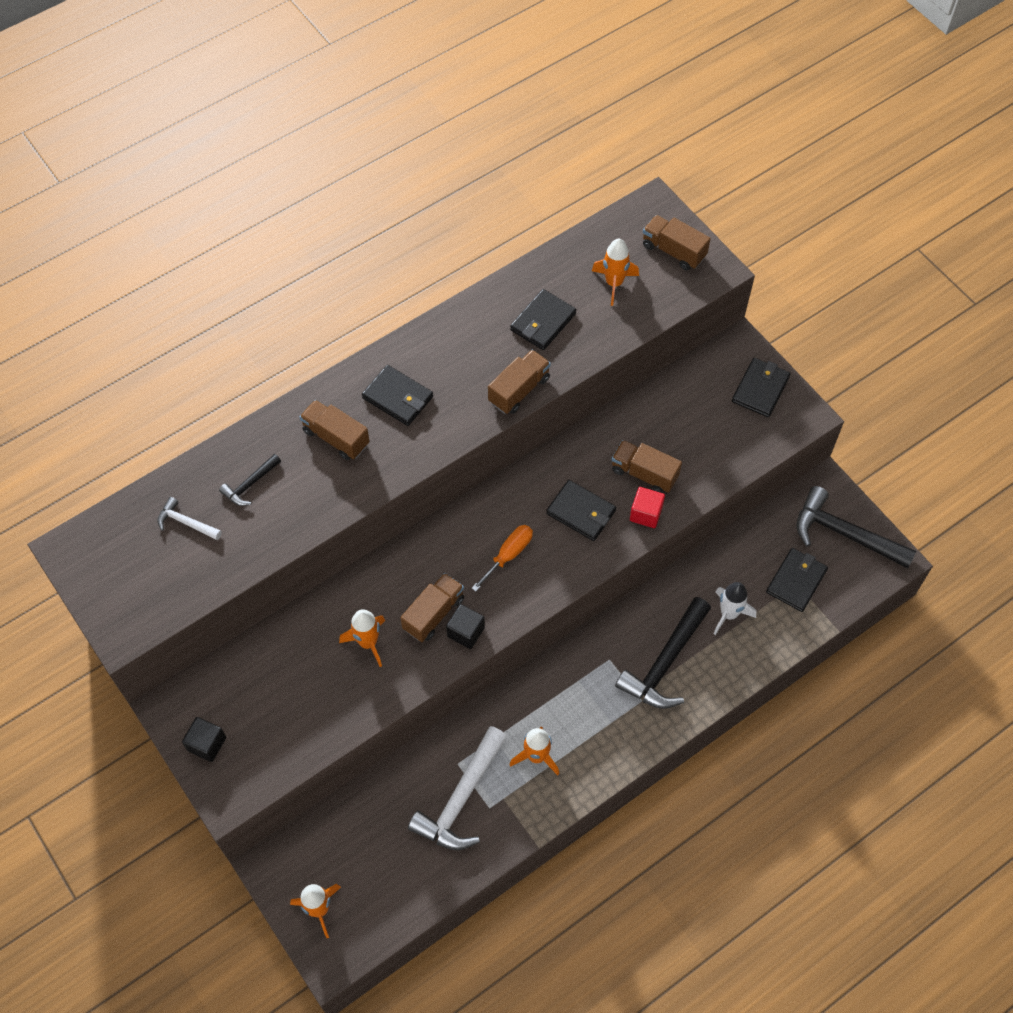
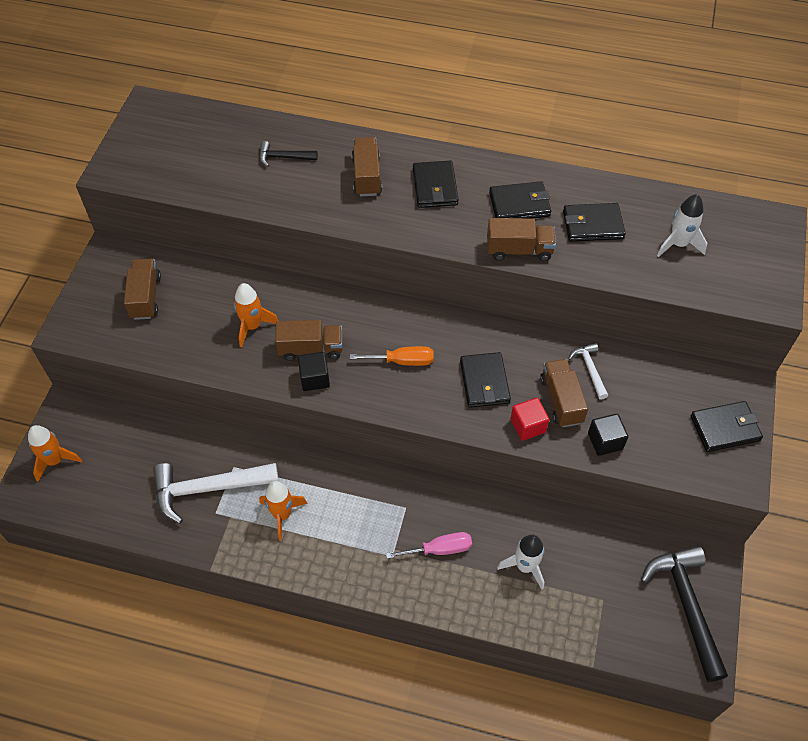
camera: 50 degrees right, 5 degrees down
(186, 522) = (222, 146): white hammer -> white hammer (590, 369)
(207, 744) = (98, 291): black cube -> black cube (605, 441)
(614, 283) = (678, 244): orange rocket -> white rocket
(665, 662) = (439, 549): black hammer -> pink screwdriver
(673, 251) = (754, 261): brown truck -> brown truck (146, 297)
(796, 581) = (604, 598): black wallet -> black wallet (519, 204)

